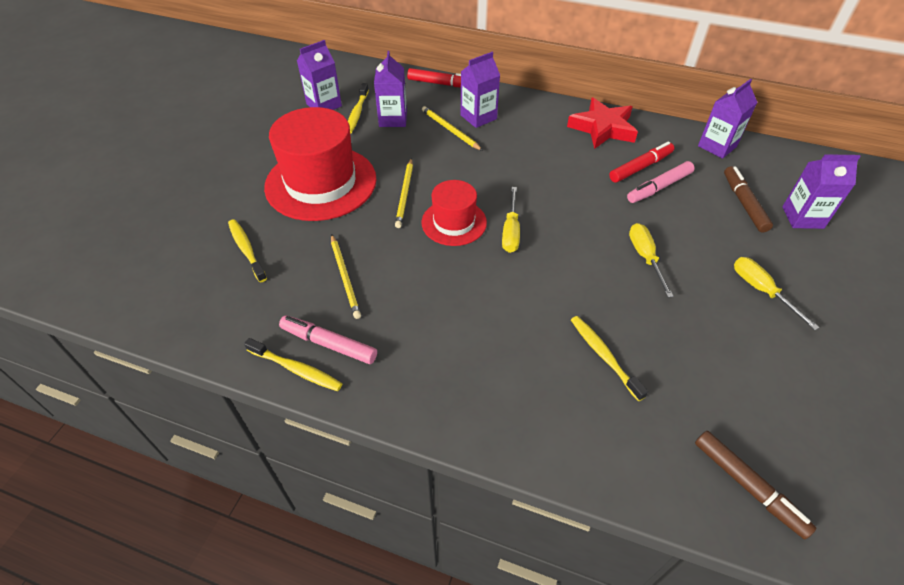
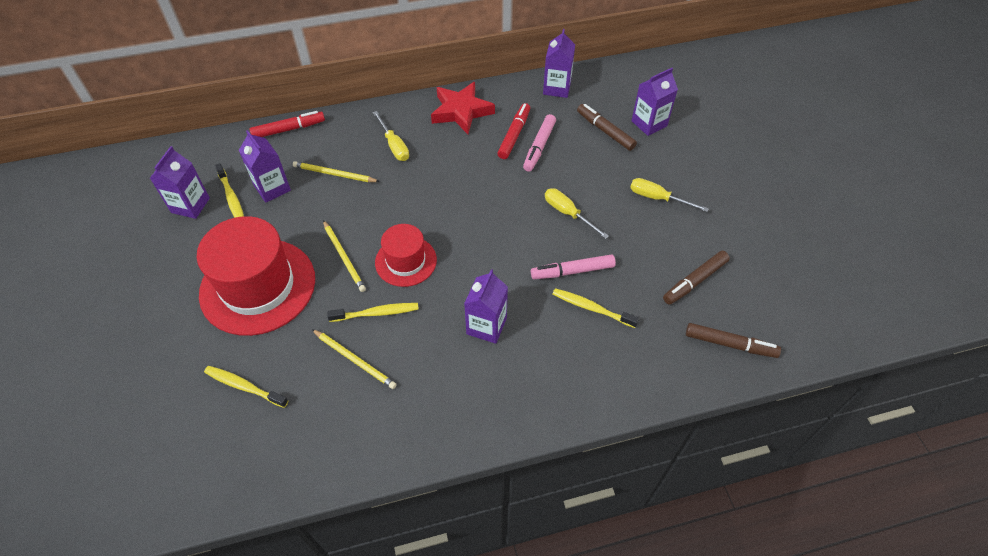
camera: 35 degrees left, 5 degrees up
(296, 369) = (379, 458): yellow toothbrush -> yellow toothbrush (376, 313)
(329, 344) = (388, 422): pink marker -> pink marker (572, 271)
(478, 117) = (349, 149): purple carton -> purple carton (486, 326)
(511, 231) = (456, 244): yellow screwdriver -> yellow screwdriver (394, 145)
(748, 394) = (695, 281): none -> brown marker

